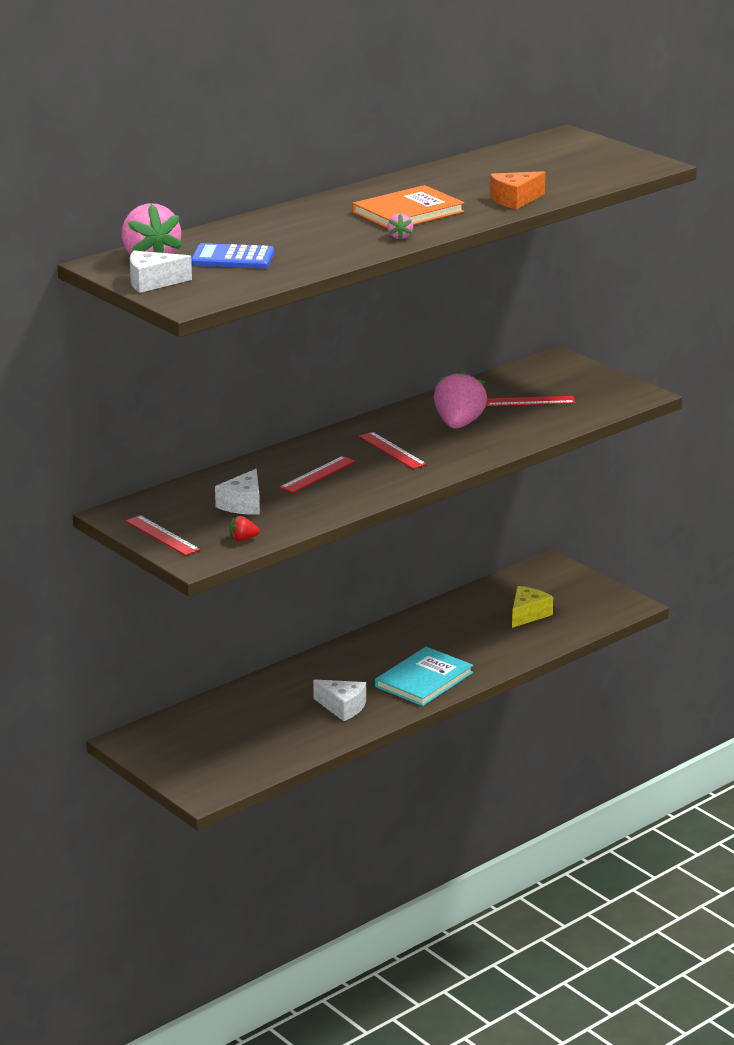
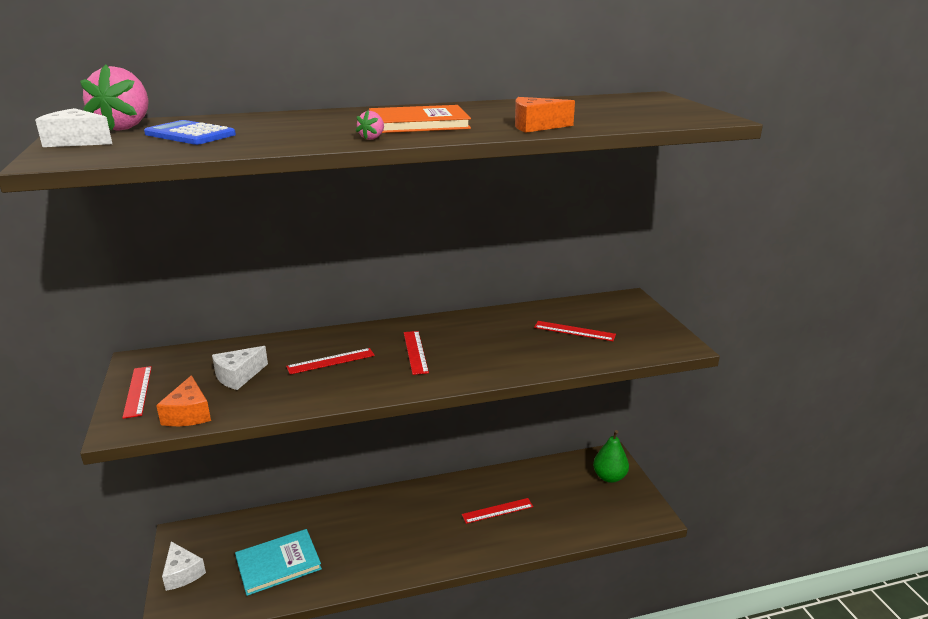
camera: 25 degrees right, 0 degrees up
(243, 539) = (188, 414): red strawberry -> orange cheese
(342, 707) = (354, 554): white cheese -> white cheese (182, 573)
(424, 680) = (437, 545): turquoise book -> turquoise book (278, 563)
(458, 424) = (495, 339): pink strawberry -> none
(463, 639) = (497, 511): none -> red ruler
(528, 614) = (564, 501): yellow cheese -> none
(561, 583) = (609, 477): none -> green pear

